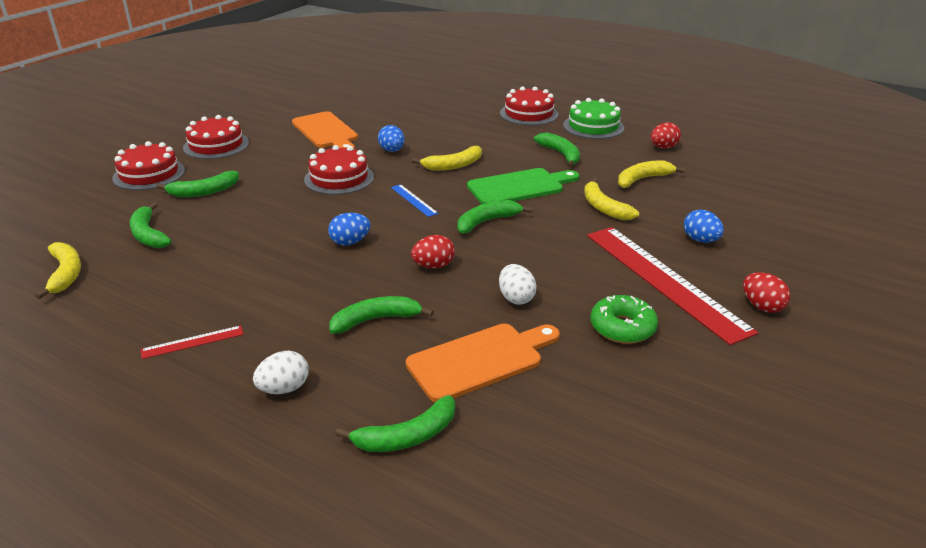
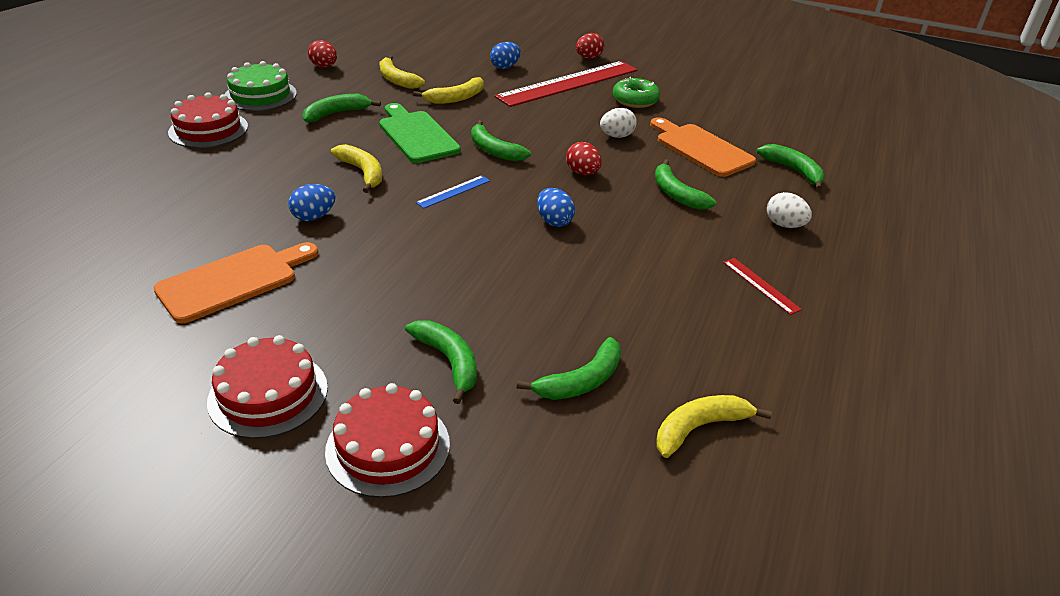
camera: 100 degrees left, 5 degrees up
(339, 178) = (399, 248): red cake -> none

